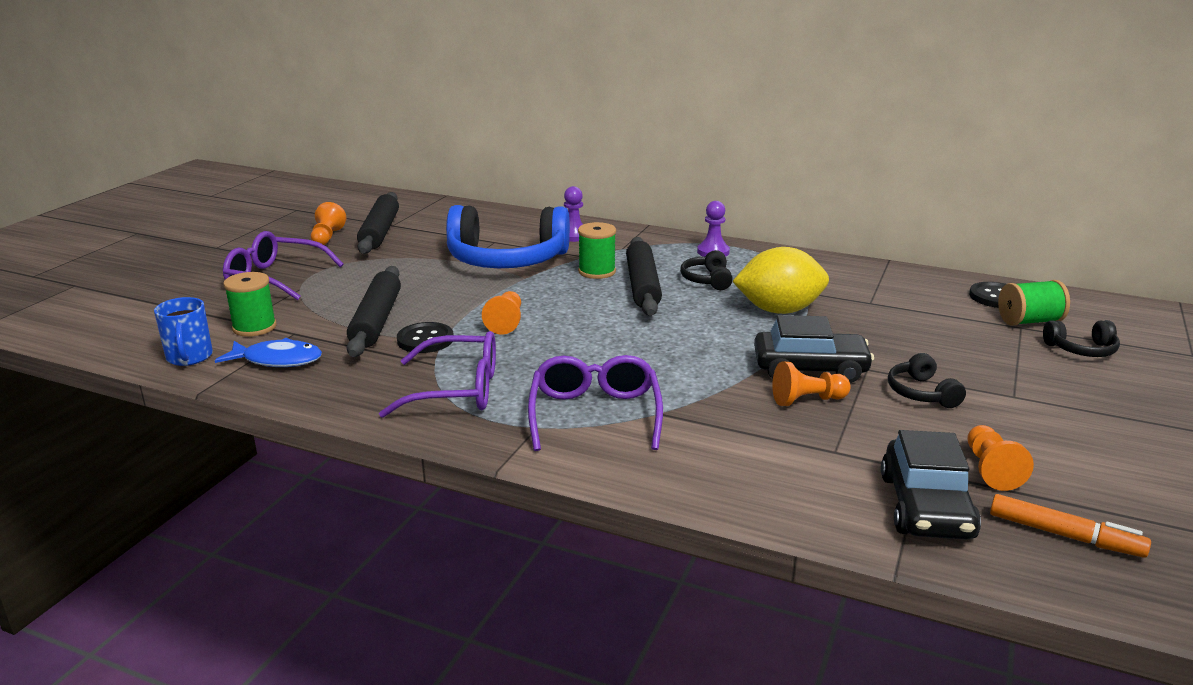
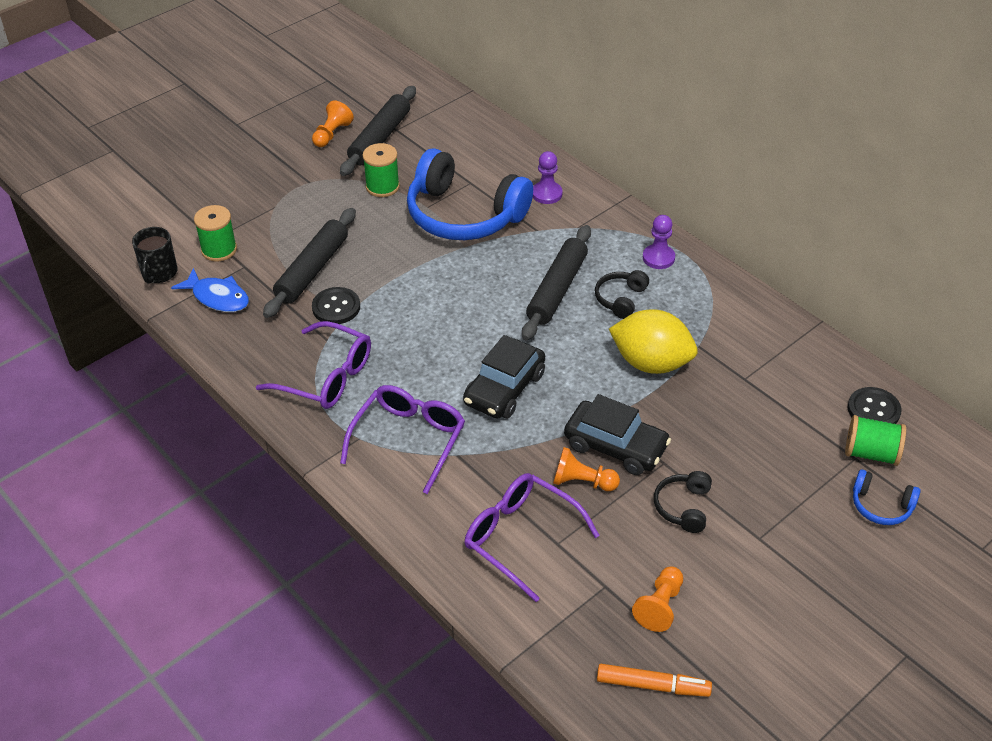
camera: 25 degrees right, 20 degrees up
(189, 357) = (159, 273): blue mug -> black mug
(275, 278) = (263, 185): purple glasses -> purple glasses (521, 537)
(506, 322) = (410, 305): orange pawn -> none
(597, 271) = (531, 256): green spool -> green spool (382, 186)
(926, 507) = (576, 621): black car -> black car (504, 389)
(1064, 535) = (652, 685): orange marker -> orange marker turned 45 degrees counterclockwise
(1081, 349) = (881, 506): black headphones -> blue headphones

